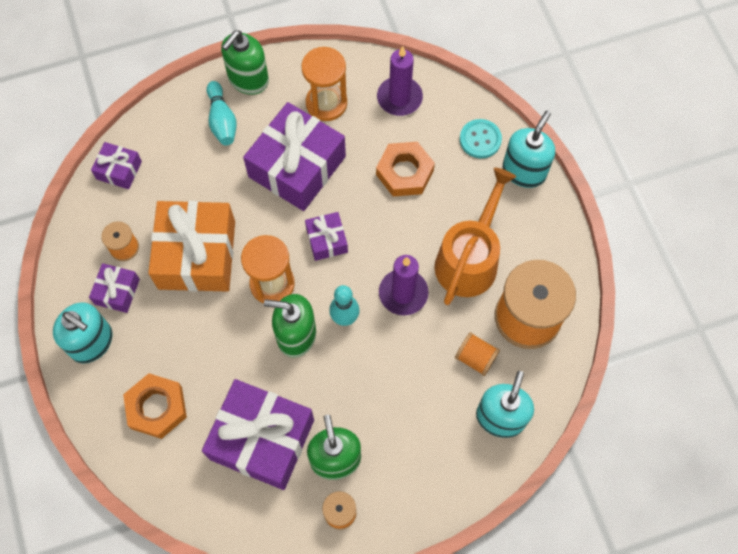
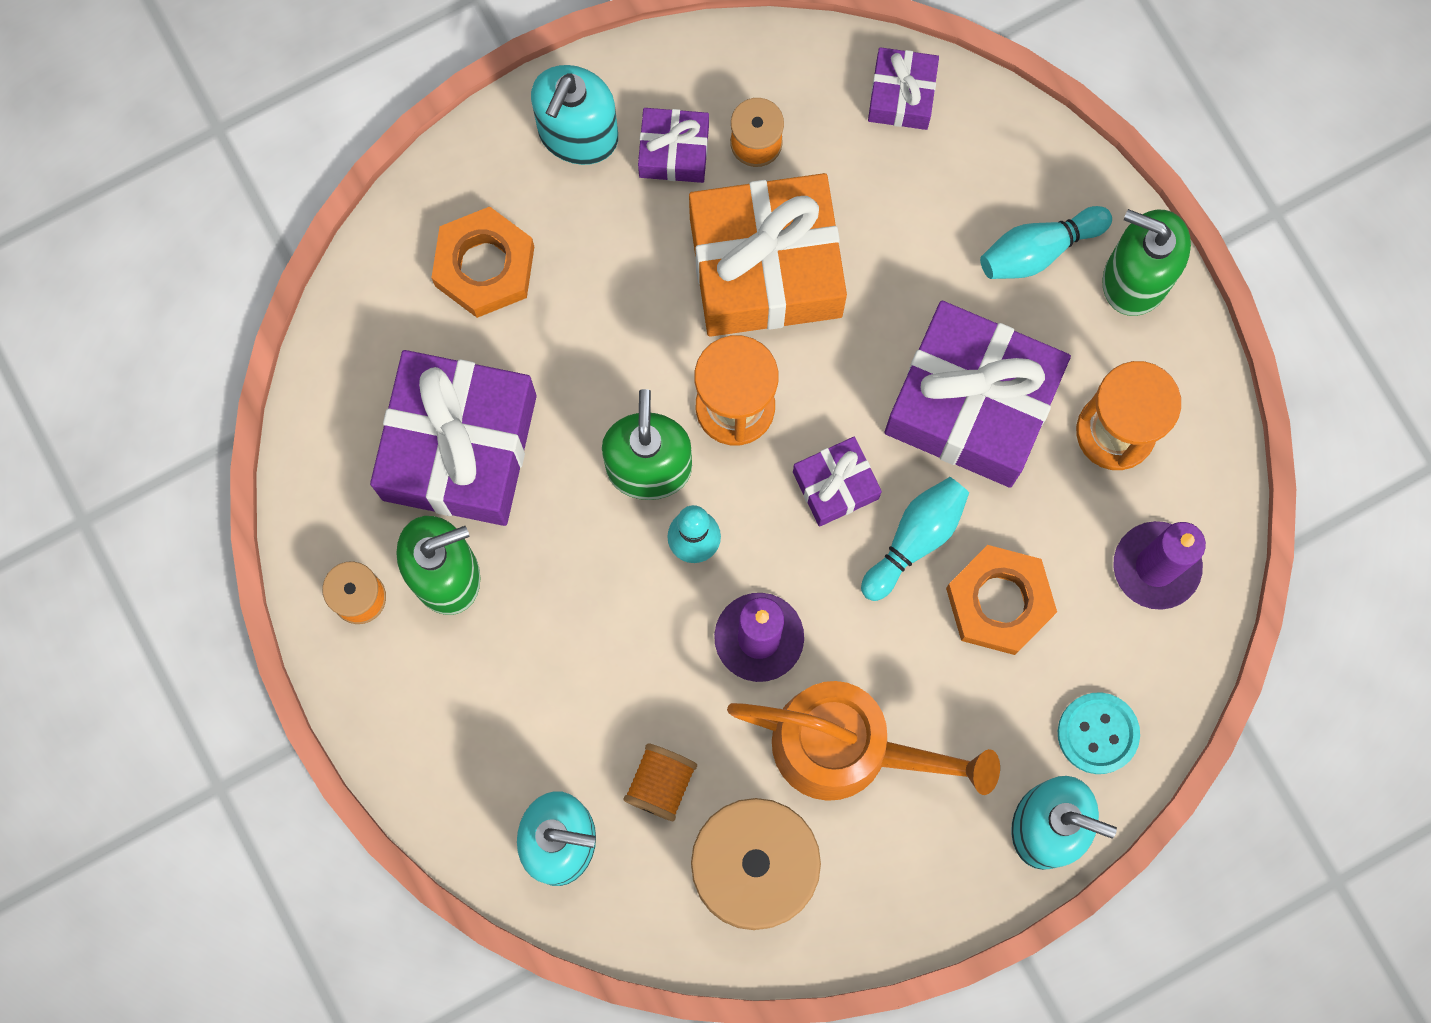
camera: 80 degrees right, 10 degrees up
(364, 206) = (915, 539): none -> turquoise bowling pin

